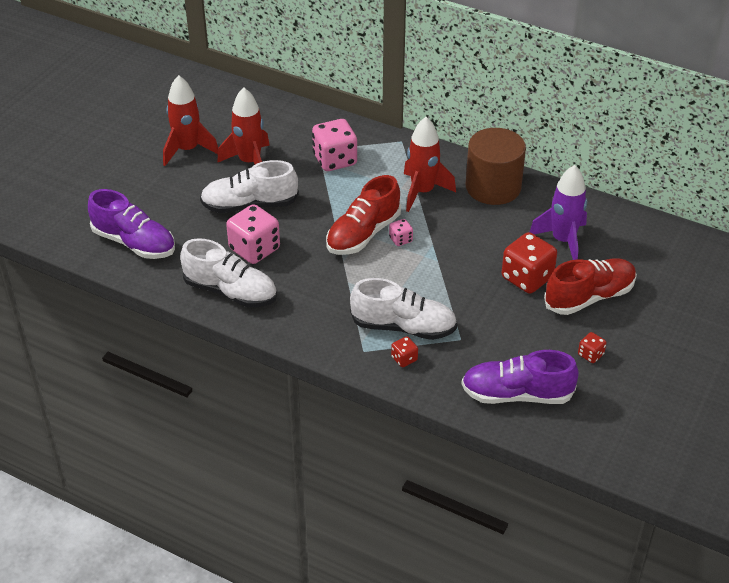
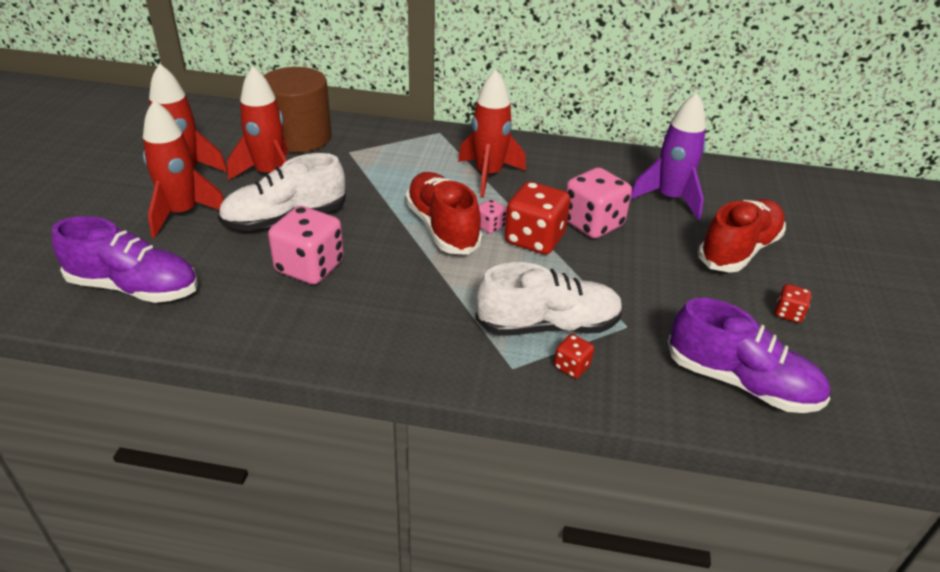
camera: 20 degrees left, 5 degrees down
(178, 188) = (183, 213): none -> red rocket
(230, 291) = (294, 325): white shoe -> none
(335, 160) = (372, 159): pink dice -> pink dice (592, 224)
(363, 234) = (442, 228): red shoe -> red shoe turned 135 degrees clockwise
(493, 187) = (562, 160): brown cylinder -> brown cylinder (300, 137)
(517, 394) = (740, 382): purple shoe -> purple shoe turned 135 degrees counterclockwise
(527, 278) = (658, 242): red dice -> red dice (534, 239)

